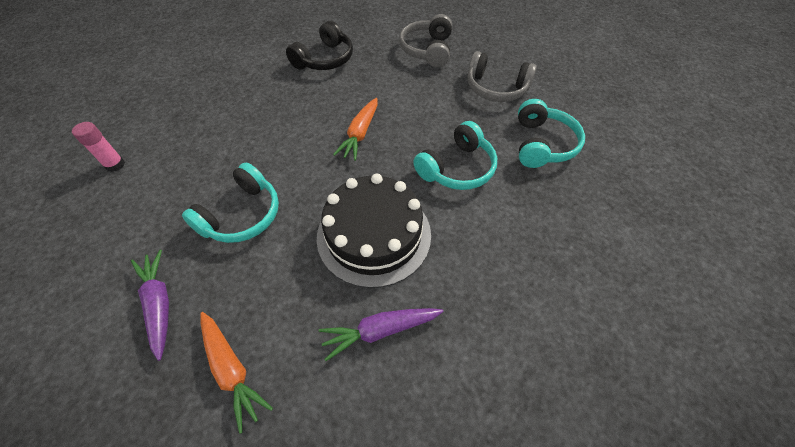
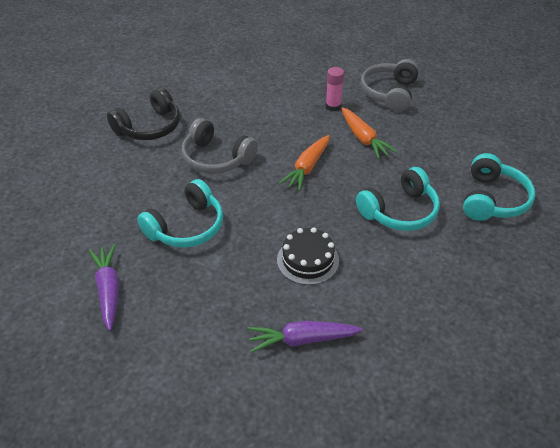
camera: 10 degrees right, 10 degrees down
(115, 164) = (73, 168): pink glue stick -> pink glue stick (333, 106)
(232, 370) = (167, 350): orange carrot -> orange carrot (363, 138)
(324, 59) = (281, 91): black headphones -> black headphones (149, 127)
(374, 235) = (308, 260): black cake -> black cake, size x0.57
(496, 88) = (455, 139): grey headphones -> grey headphones (216, 158)

